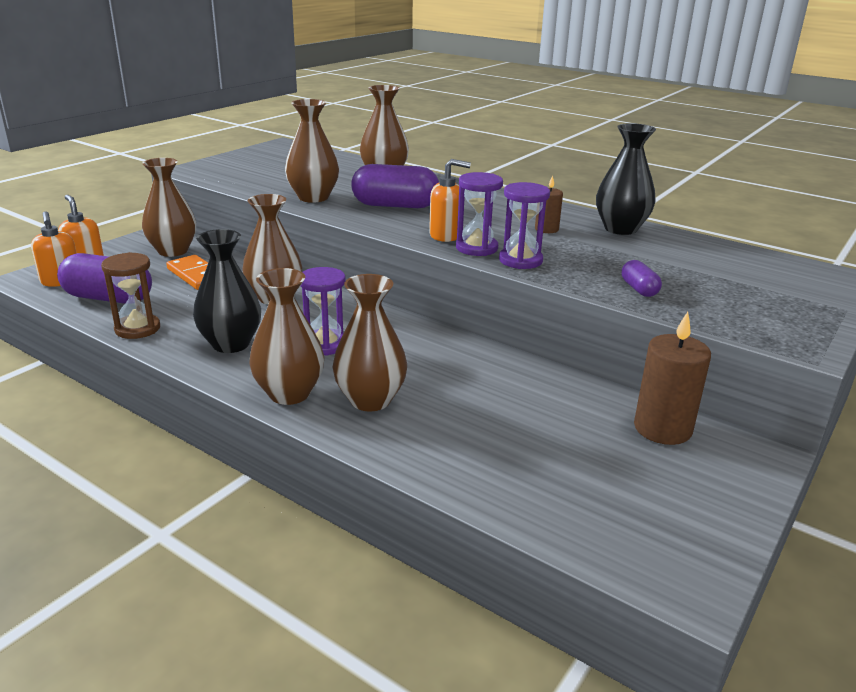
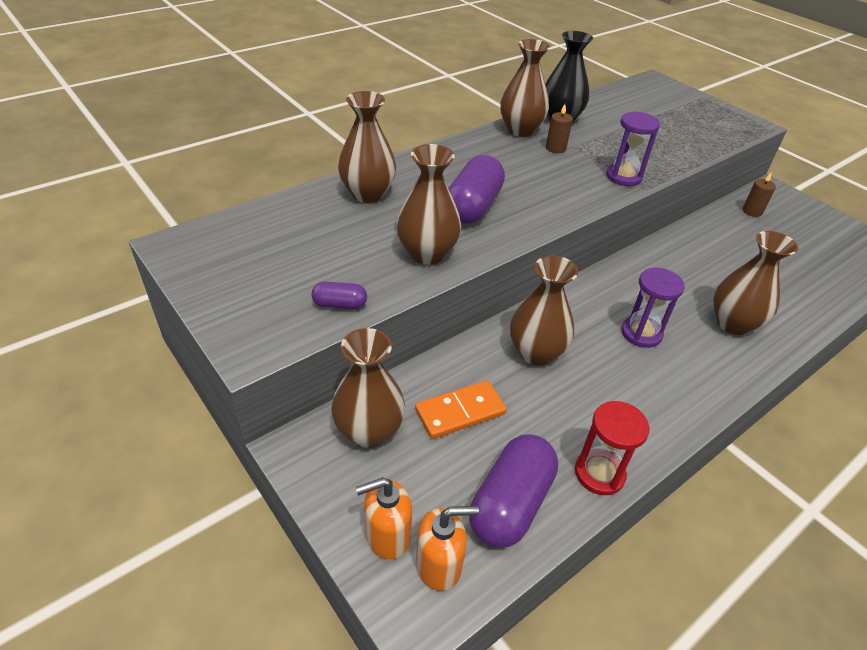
camera: 75 degrees left, 15 degrees up
(137, 329) = (599, 473): brown hourglass -> red hourglass
(231, 344) = (638, 397): black vase -> none
(289, 393) = (728, 368): brown vase -> brown vase (520, 130)
(446, 235) = (562, 197): orange soap dispenser -> none
(476, 248) = (595, 189): purple hourglass -> none
(639, 289) = (677, 147): purple capsule -> purple capsule (340, 304)
(662, 428) = (752, 211): brown candle -> brown candle, size x0.55

